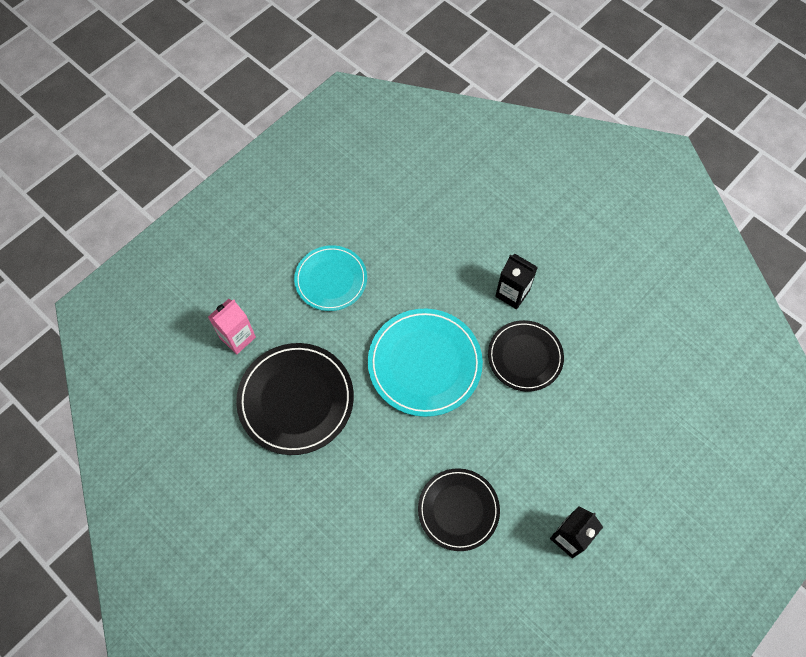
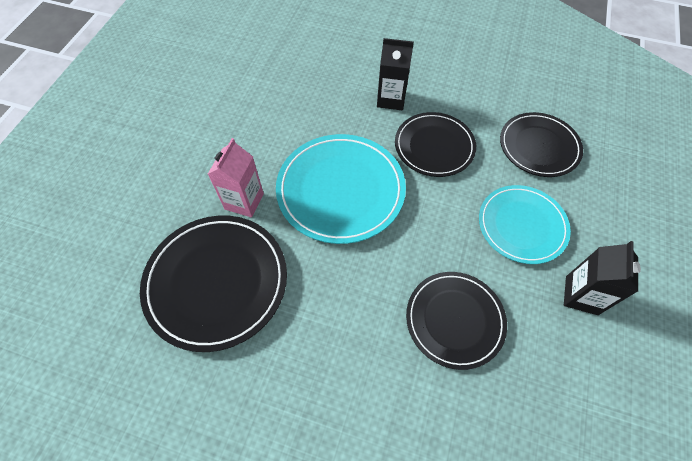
camera: 25 degrees left, 5 degrees down
(237, 337) = (121, 245): pink carton -> pink carton (244, 201)
(331, 280) = (205, 151): turquoise plate -> turquoise plate (522, 225)
(618, 397) = (539, 147): none -> black plate

